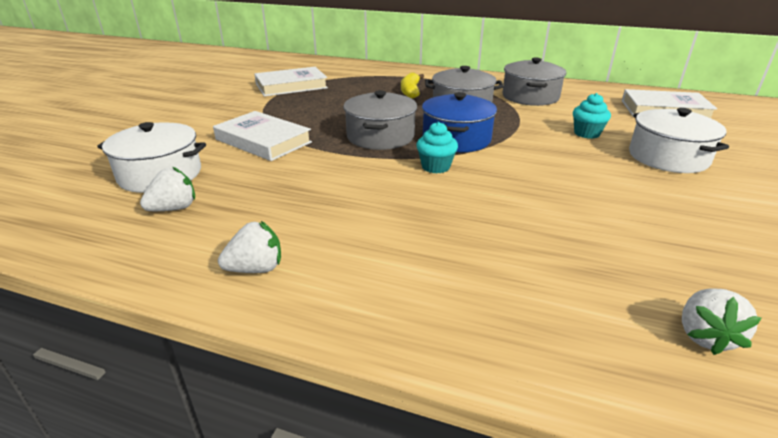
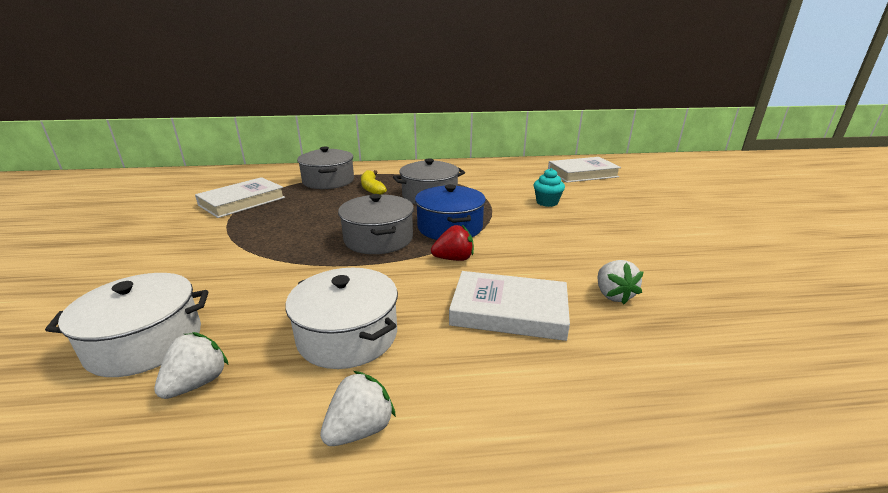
camera: 25 degrees left, 5 degrees down
(263, 141) = (254, 269): white book -> white book (509, 311)
(435, 167) = (454, 259): turquoise cupcake -> red strawberry
(530, 97) = (478, 177): grey pot -> grey pot (328, 181)
(667, 157) = (617, 211): white pot -> white pot (347, 335)
(705, 336) = (769, 356): white strawberry -> white strawberry (613, 295)

